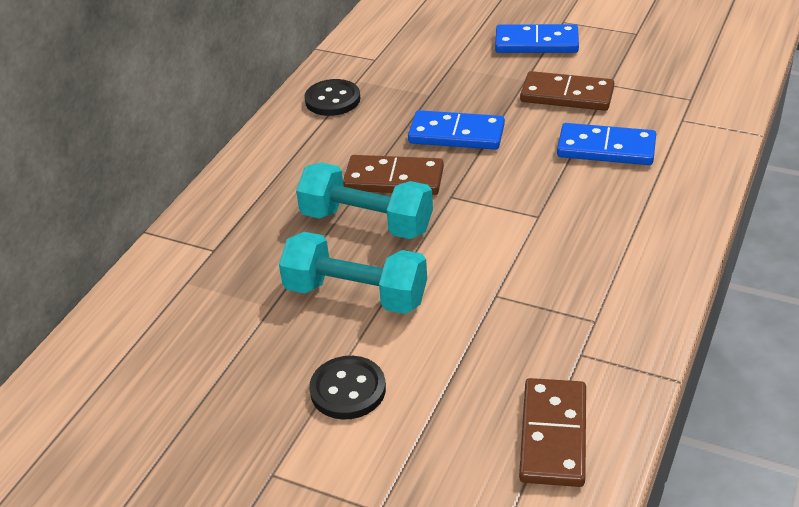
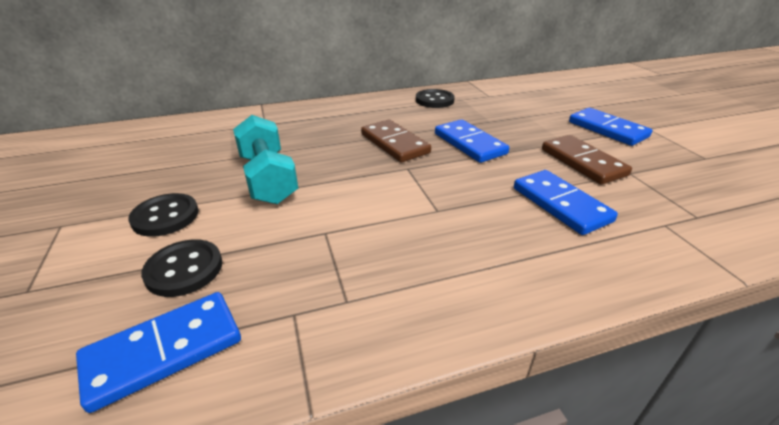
camera: 45 degrees right, 5 degrees down
(366, 222) = (342, 153): turquoise dumbbell -> none
(457, 399) = (184, 269): none -> black button
(553, 435) = (164, 350): brown domino -> blue domino

